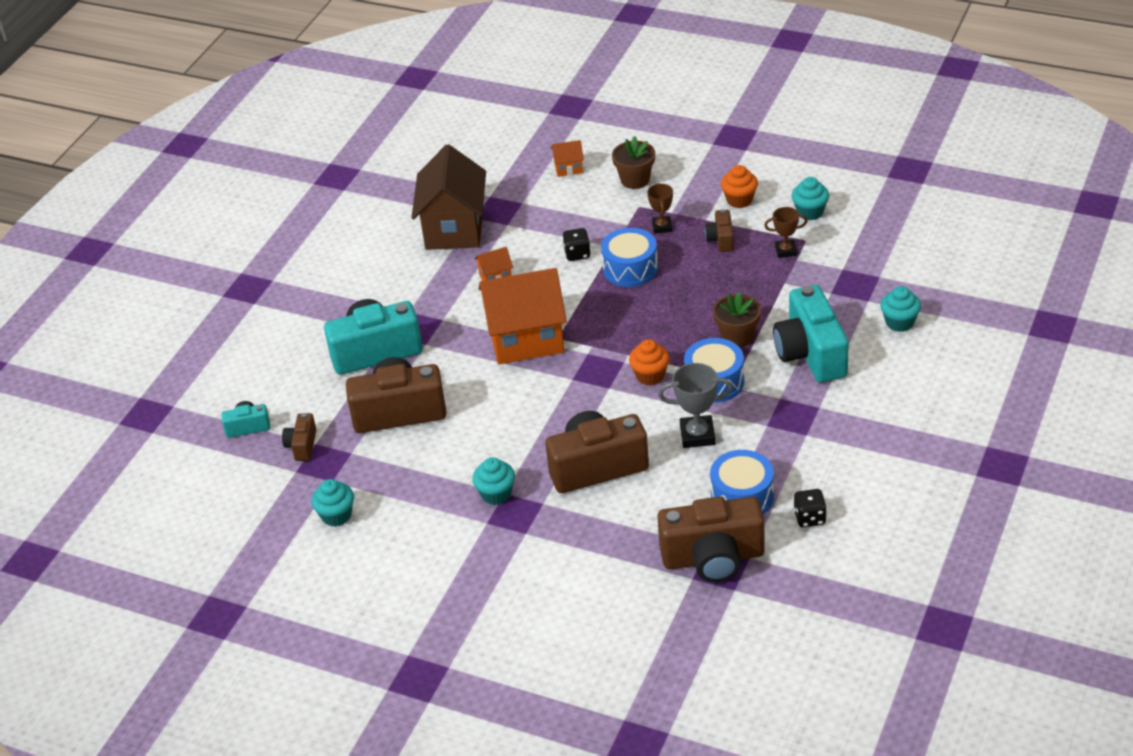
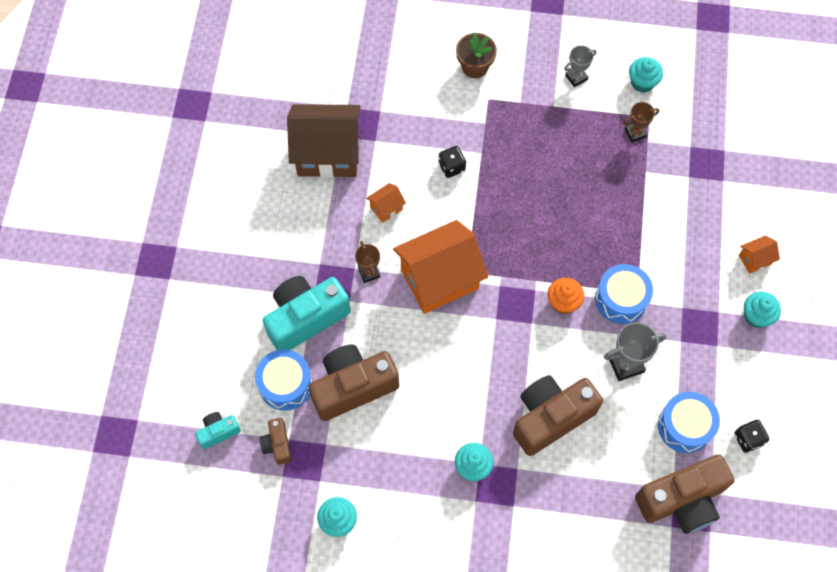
camera: 20 degrees left, 25 degrees up
(454, 229) = (328, 154): brown house -> brown house turned 75 degrees counterclockwise
(568, 168) = (409, 61): orange house -> orange house (755, 259)
(630, 268) = (505, 177): blue drum -> blue drum (285, 384)
(662, 227) = (517, 121): brown trophy -> brown trophy (369, 272)
(721, 239) = (574, 128): brown camera -> none
(737, 337) = (624, 243): brown flower pot -> none
(739, 200) = (576, 77): orange cupcake -> grey trophy
(810, 353) = (693, 251): turquoise camera -> none
(899, 322) = (757, 202): turquoise cupcake -> turquoise cupcake (756, 316)

